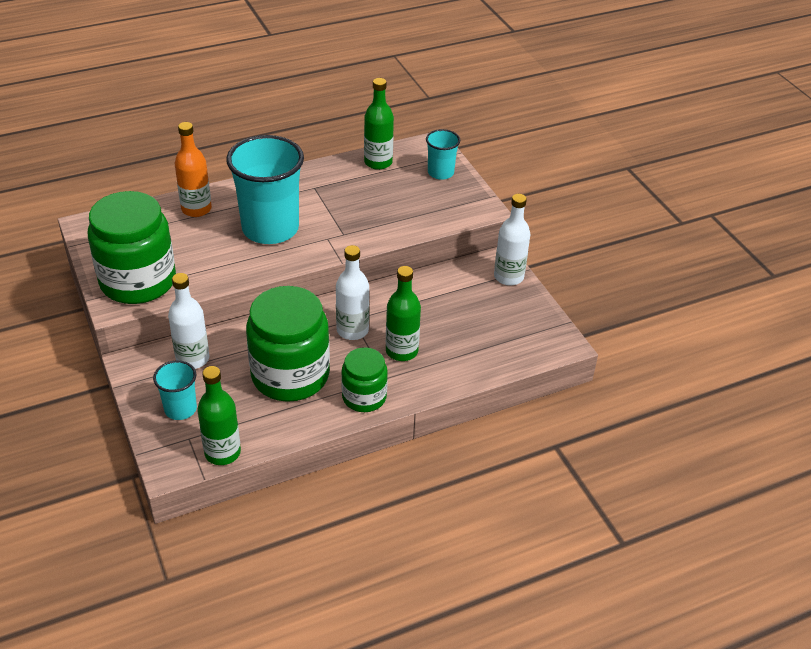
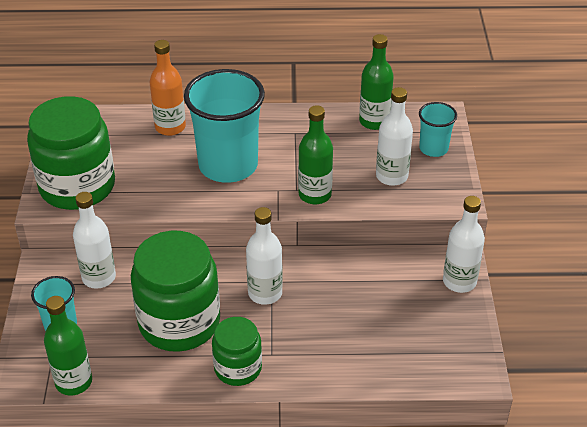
camera: 25 degrees right, 0 degrees up
(402, 351) = (302, 330): green bottle -> green bottle (315, 195)
(418, 203) = (391, 176): none -> white bottle

